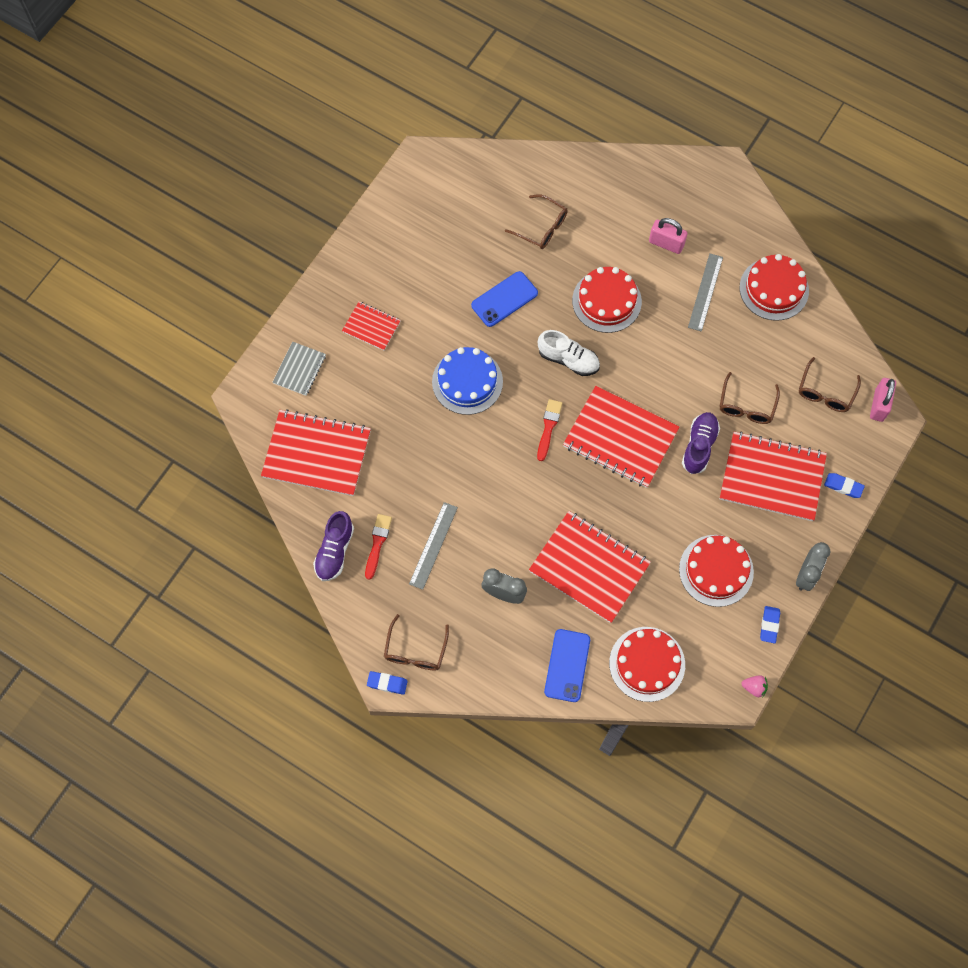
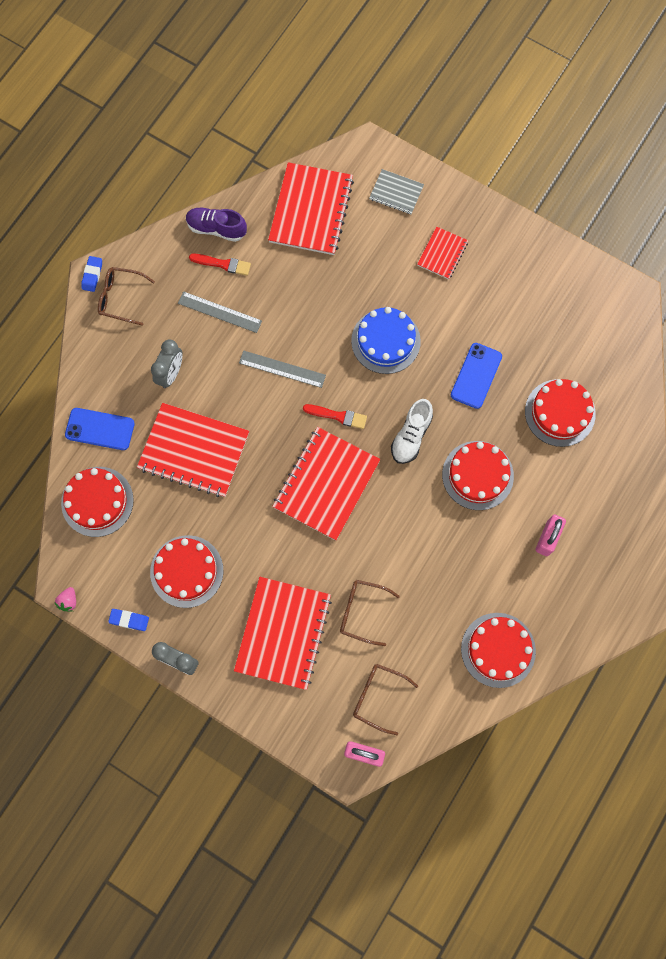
camera: 90 degrees right, 5 degrees up
(504, 299) = (476, 376): blue phone -> blue phone turned 60 degrees clockwise
(542, 227) = (560, 412): brown glasses -> red cake
(589, 567) = (194, 451): red notebook -> red notebook turned 75 degrees clockwise
(699, 446) = (317, 561): purple shoe -> none
(705, 292) = (491, 576): grey ruler -> grey ruler (282, 369)
(843, 486) = (272, 706): blue eraser -> none

